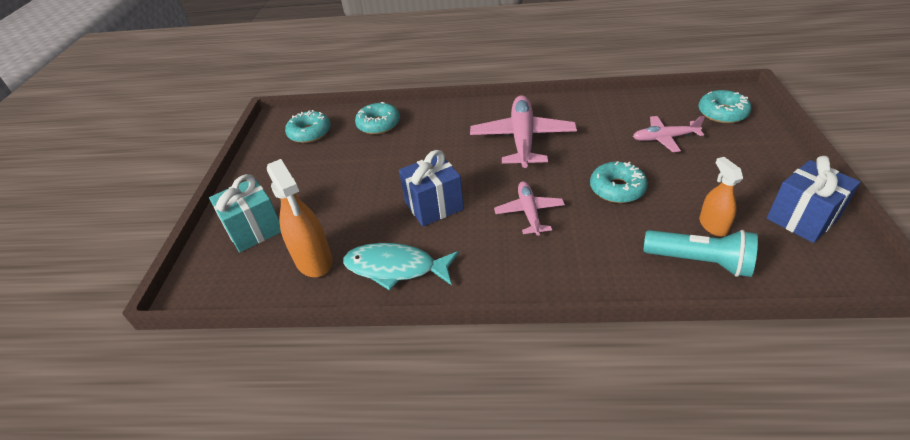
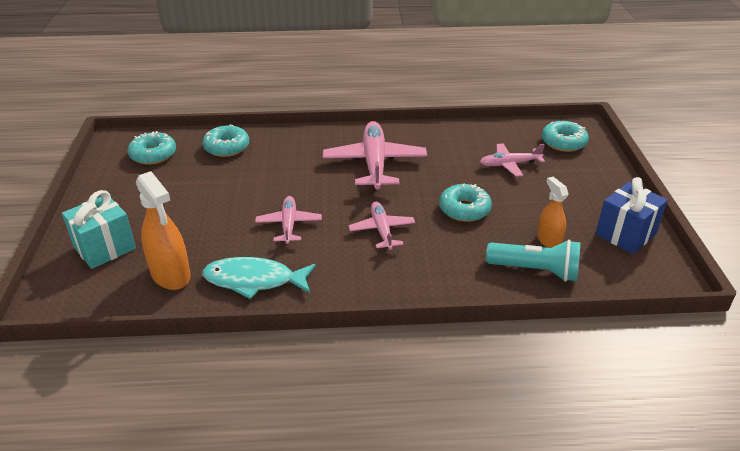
camera: 10 degrees left, 5 degrees down
(434, 206) = (289, 225): blue gift -> pink plane

